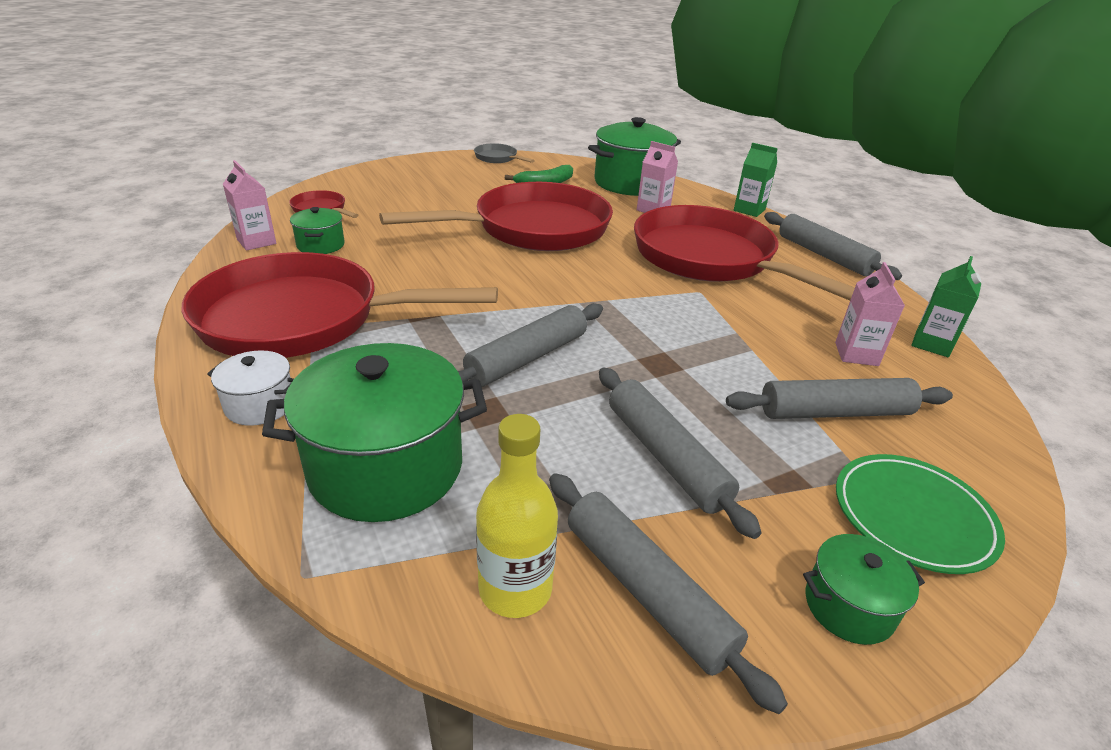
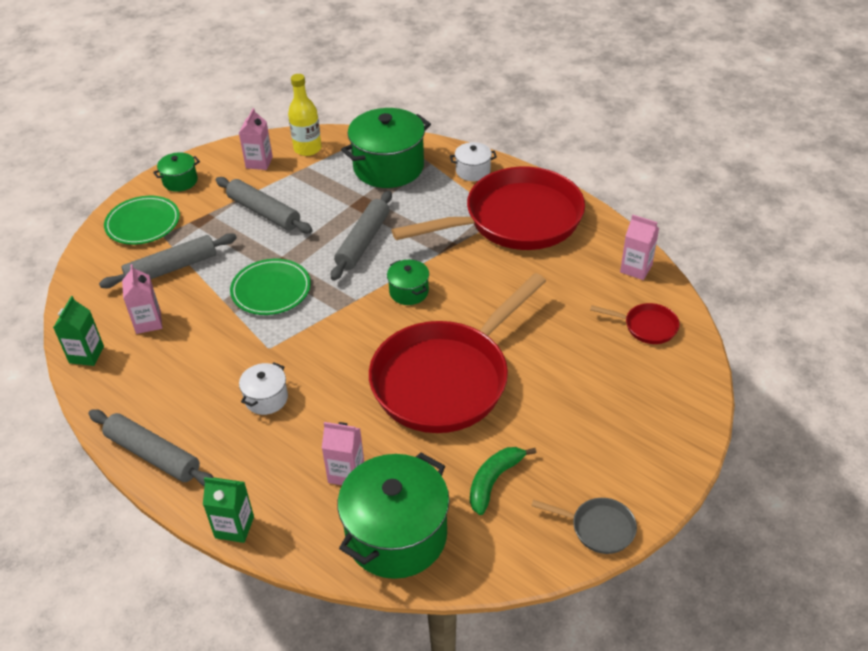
camera: 160 degrees right, 10 degrees up
(320, 245) = (588, 284): green pot -> green pot (409, 292)
(646, 591) = (259, 162): grey rolling pin -> pink carton
(683, 341) = (271, 290): none -> green plate
(710, 259) = (266, 398): red pan -> white pot

